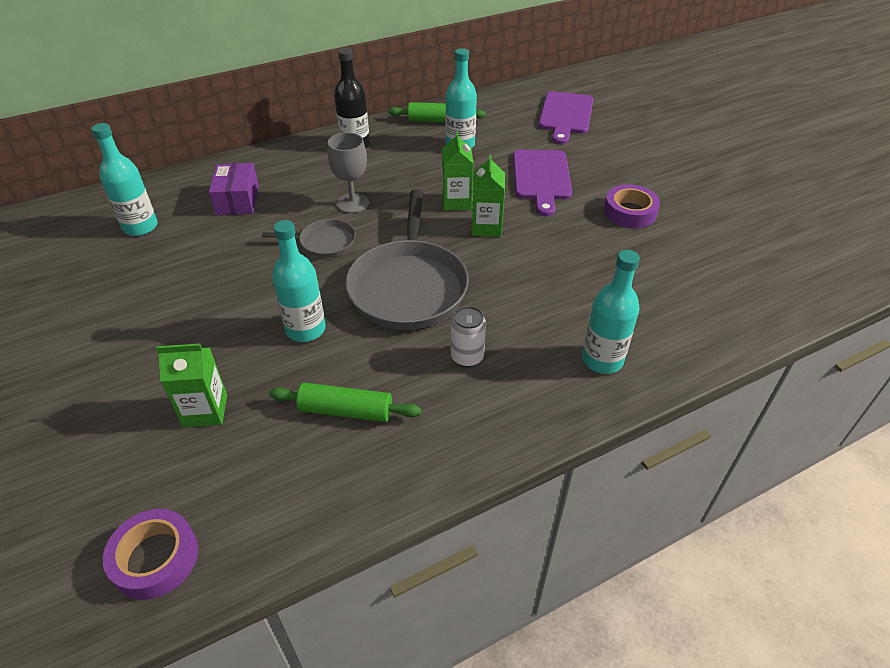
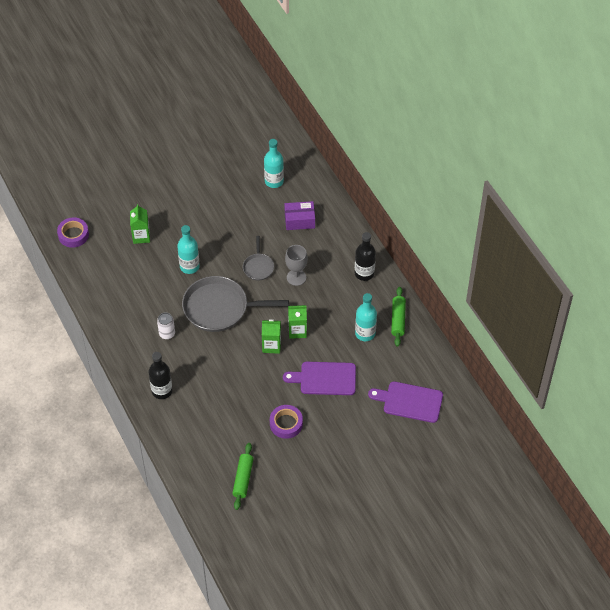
camera: 90 degrees right, 10 degrees up
(346, 411) = (137, 287): green rolling pin -> green rolling pin (243, 479)
(602, 360) = (162, 391): turquoise bottle -> black bottle

